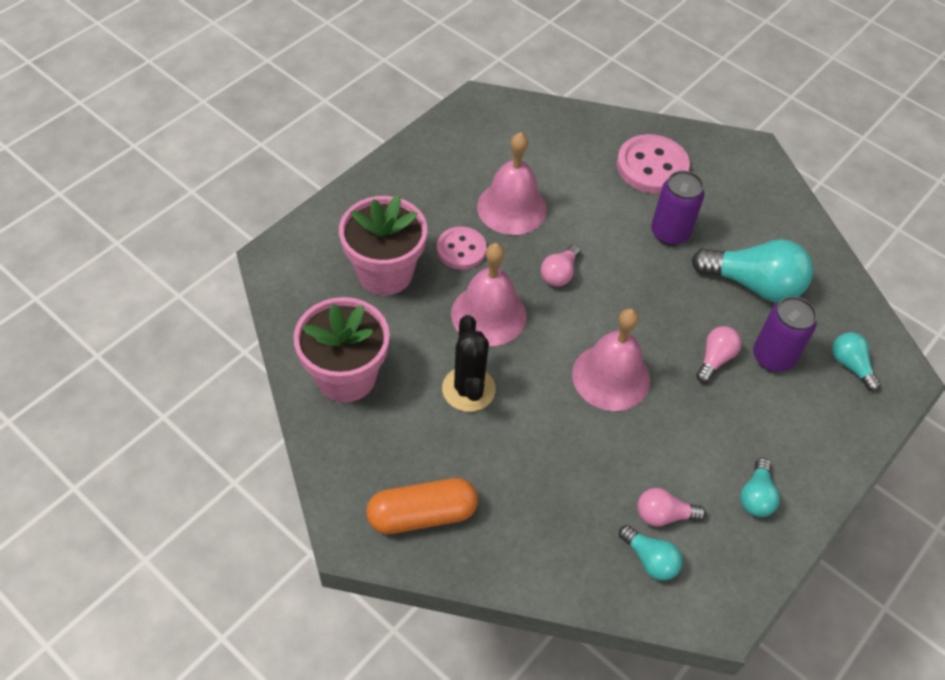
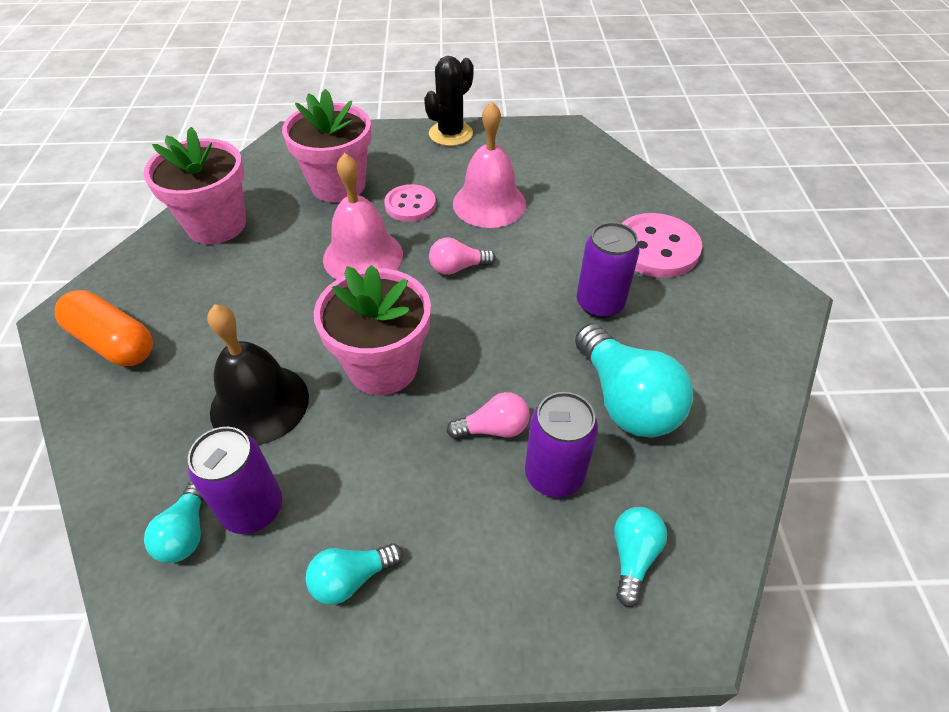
camera: 50 degrees right, 5 degrees down
(468, 389) = (272, 291): black cactus -> black cactus (450, 134)
(577, 462) = (259, 403): none -> black bell
(611, 377) = (383, 367): pink bell -> pink flower pot
(663, 515) = (253, 509): pink light bulb -> purple can

